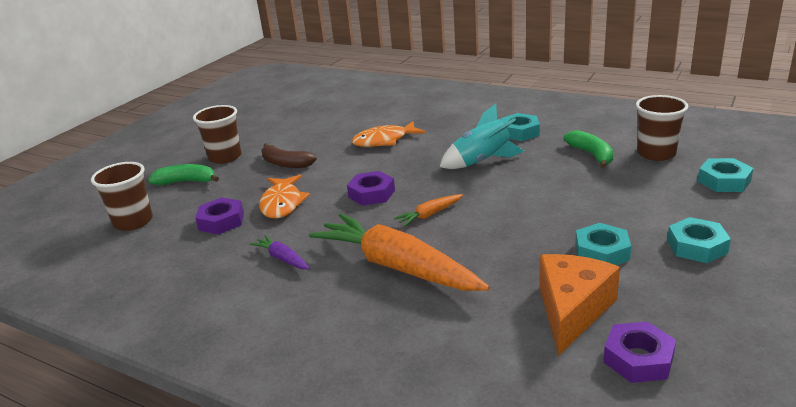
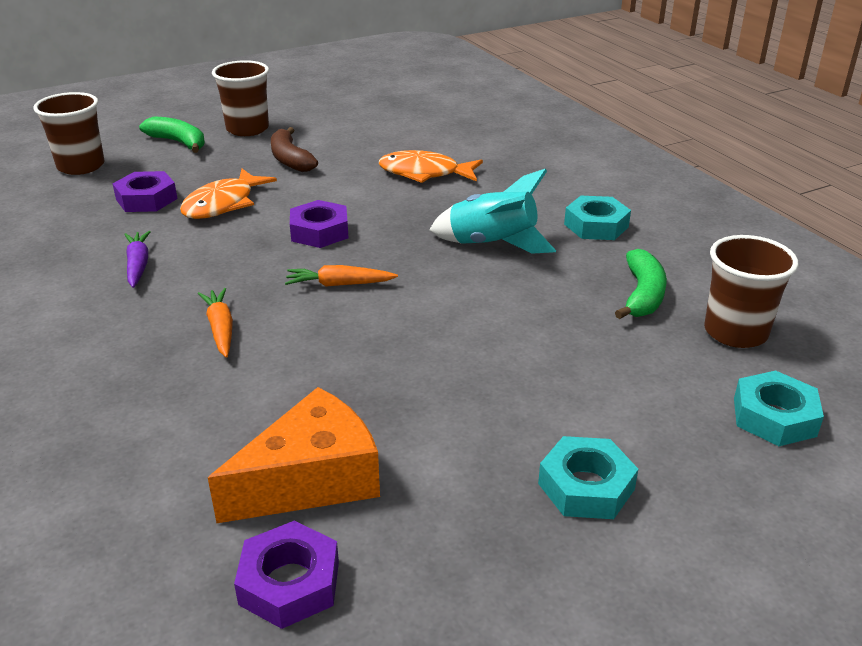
camera: 30 degrees right, 5 degrees up
(397, 267) = (220, 329): orange carrot -> orange carrot, size x0.43
(602, 252) = (455, 428): turquoise nut -> none

